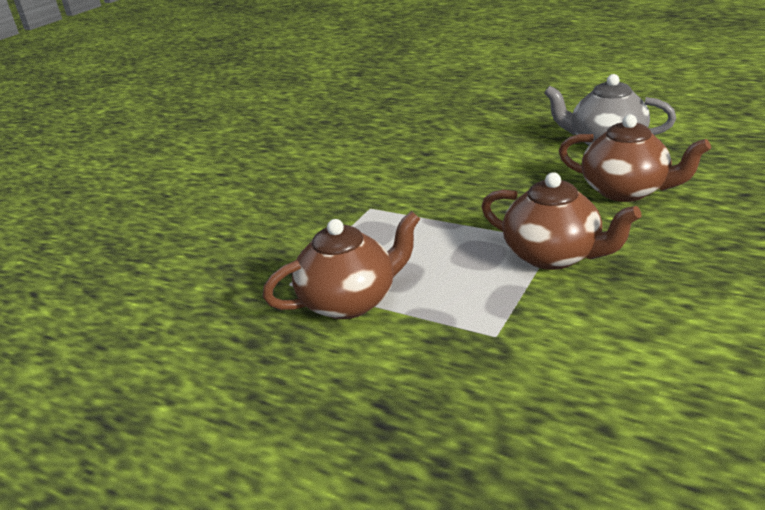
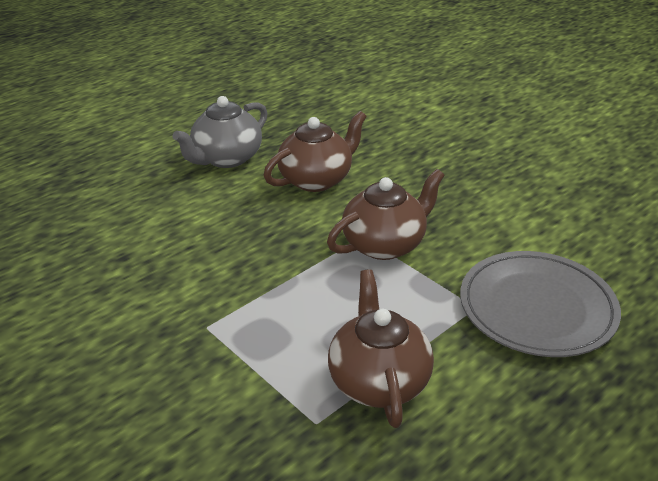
camera: 75 degrees left, 5 degrees up
(529, 382) = (537, 308): none -> grey plate

